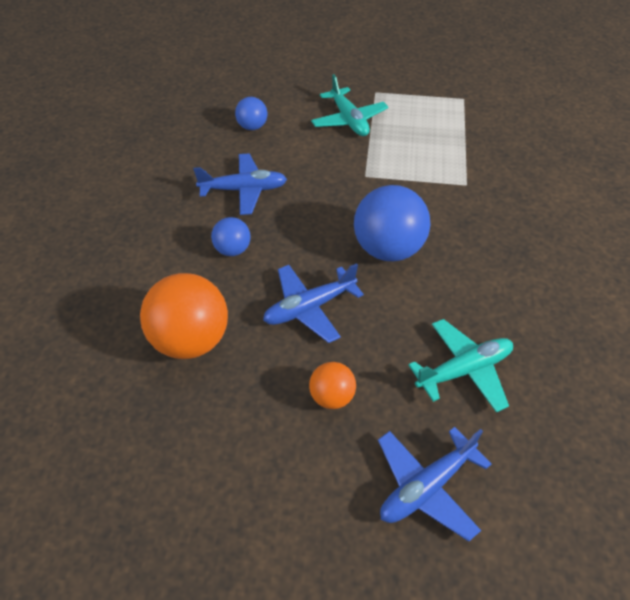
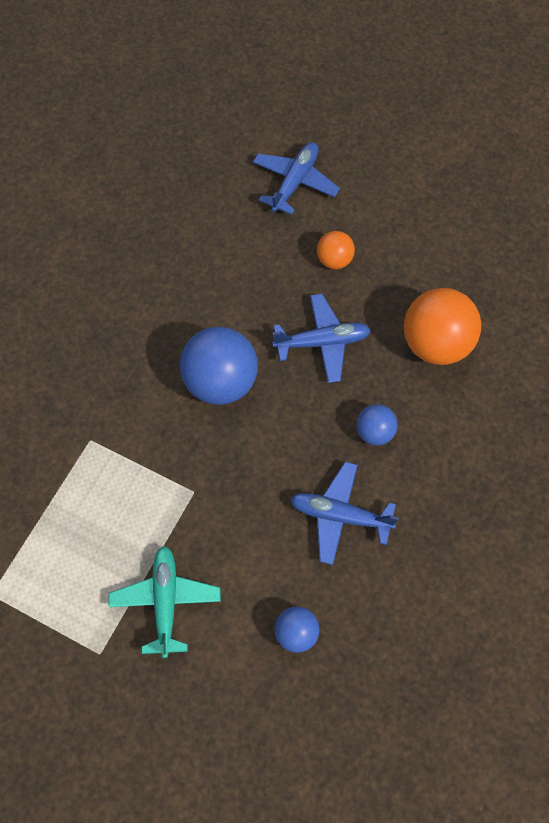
camera: 160 degrees left, 15 degrees up
(426, 487) = (295, 182): blue plane -> blue plane turned 45 degrees counterclockwise
(464, 370) = (221, 248): turquoise plane -> none

